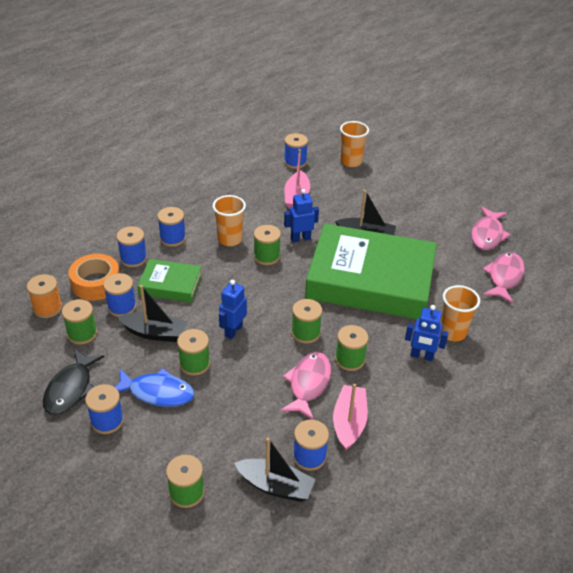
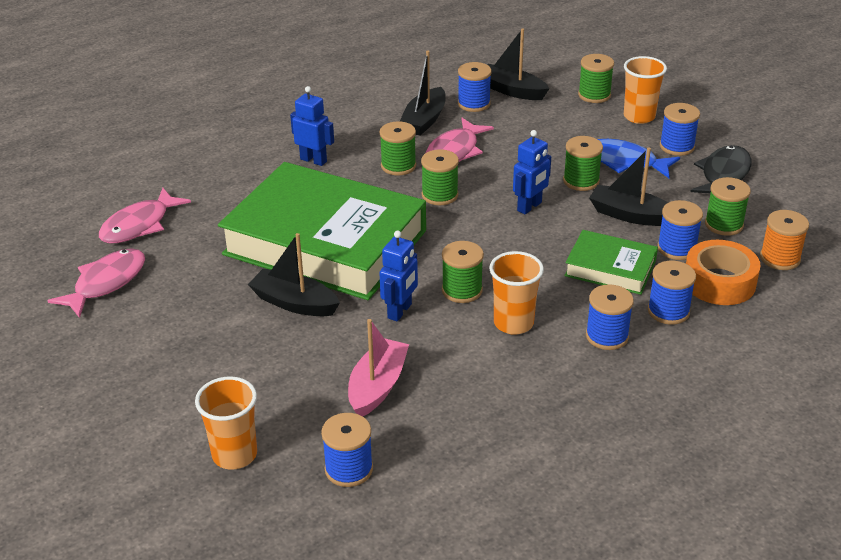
camera: 165 degrees left, 5 degrees down
(300, 238) = (400, 311): blue robot -> blue robot turned 60 degrees counterclockwise
(349, 422) = (424, 120): pink boat -> black boat
(452, 332) = (260, 176): orange cup -> orange cup (639, 116)

